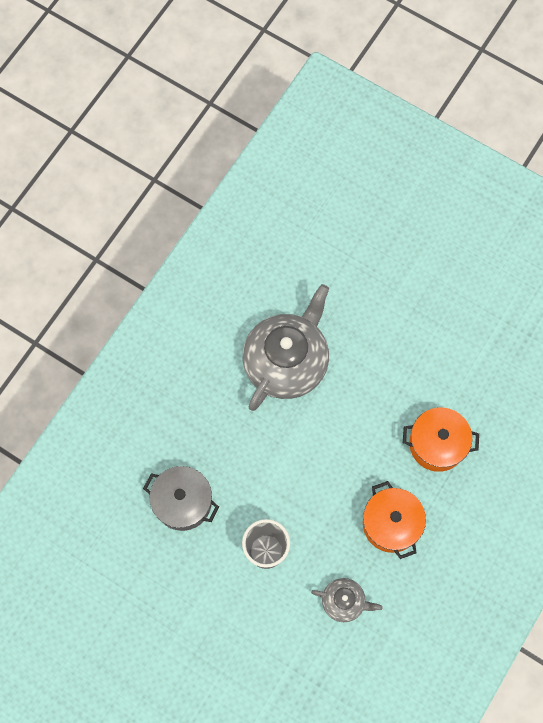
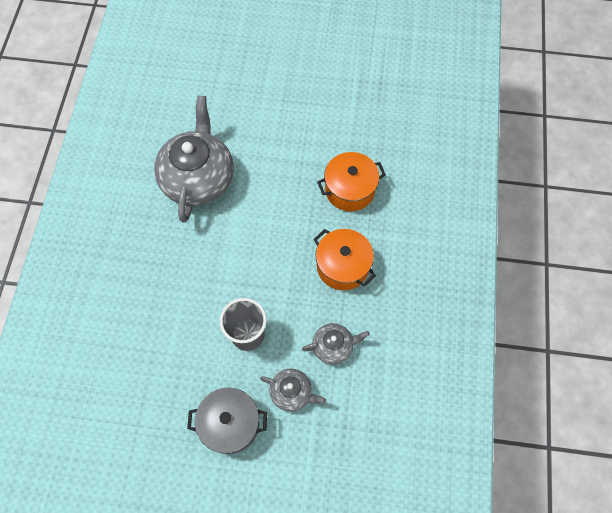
camera: 25 degrees left, 5 degrees down
(183, 502) = (157, 327): grey pot -> grey pot (230, 424)
(283, 627) = (292, 392): none -> grey teapot

